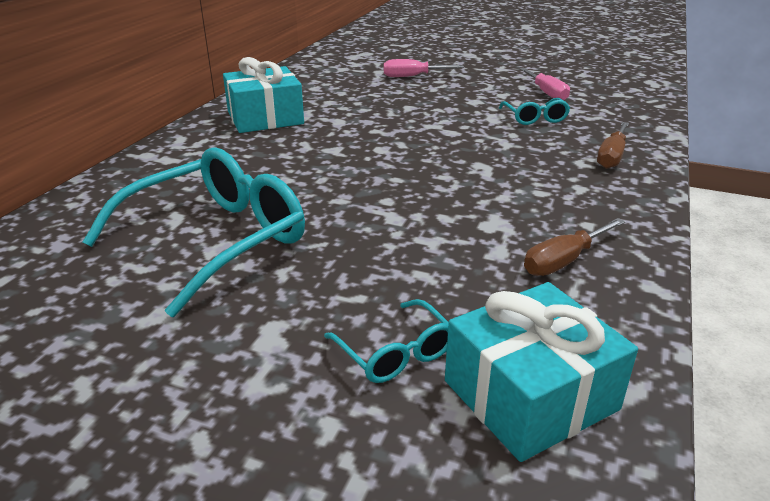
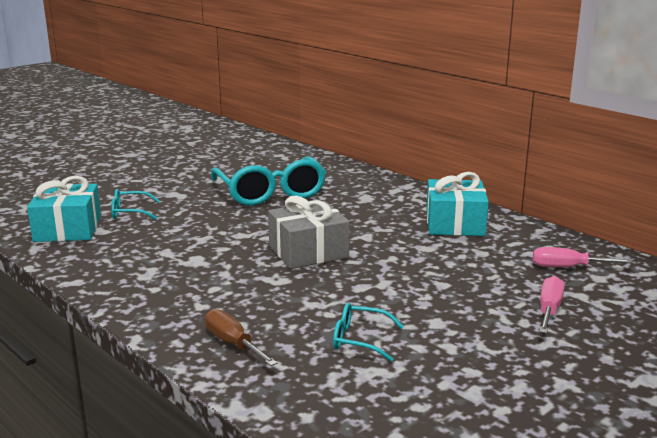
camera: 115 degrees right, 10 degrees down
(401, 168) = (308, 251): none -> grey gift
(546, 93) = (435, 378): pink screwdriver -> pink screwdriver (568, 267)
(564, 261) = (132, 266): brown screwdriver -> none

